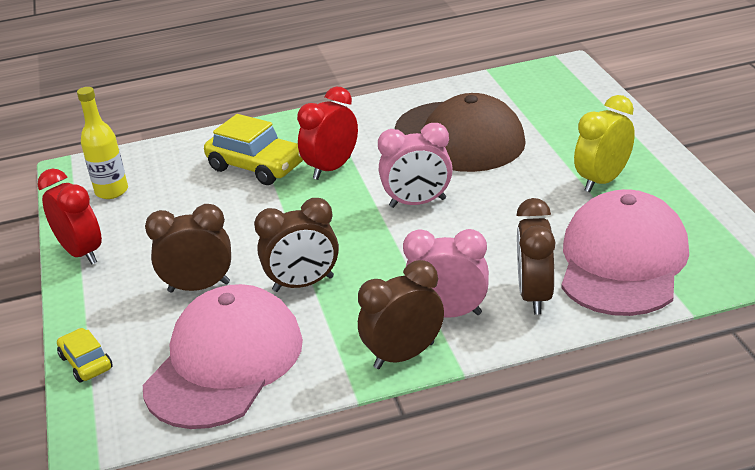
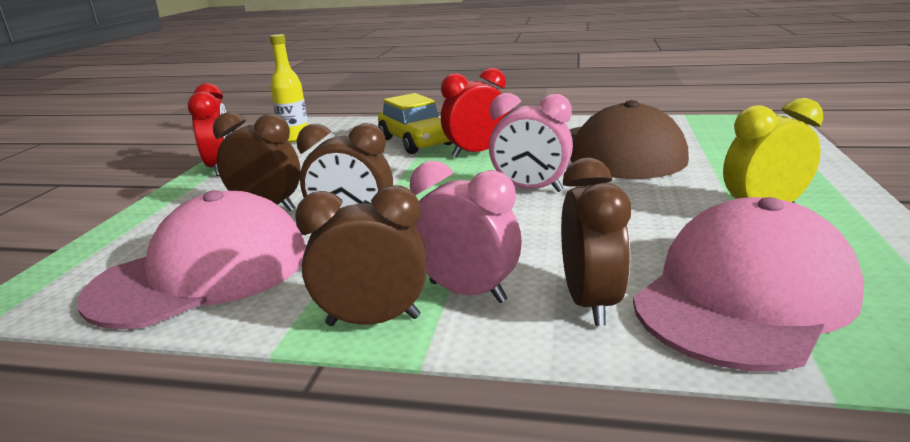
camera: 25 degrees right, 10 degrees down
(86, 362) = (109, 240): yellow car -> none
(534, 296) = (590, 302): brown clock -> brown clock turned 150 degrees clockwise

